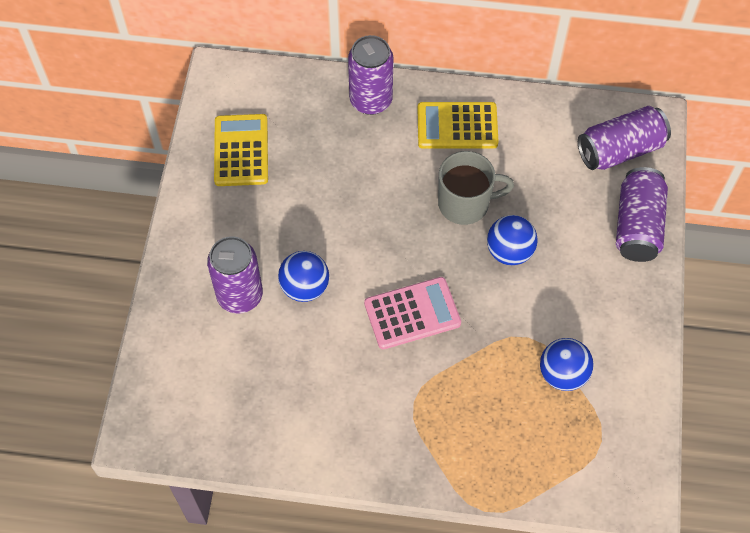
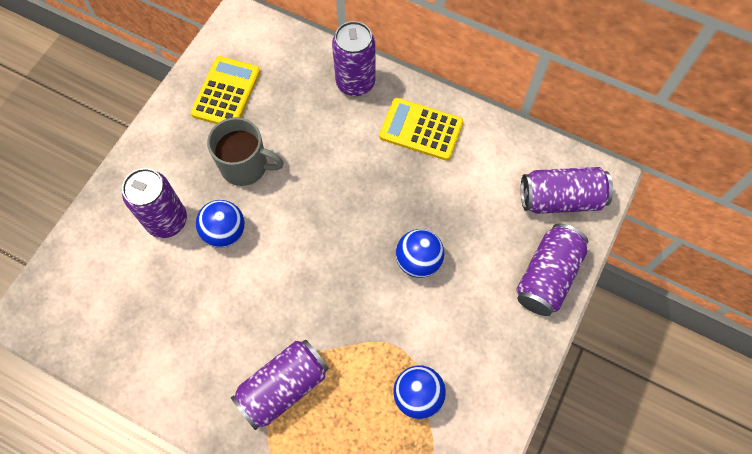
camera: 20 degrees right, 5 degrees up
(412, 313) = (307, 289): pink calculator -> none
(431, 411) = (283, 387): none -> purple can
(465, 203) = (398, 203): grey mug -> grey mug (245, 166)

